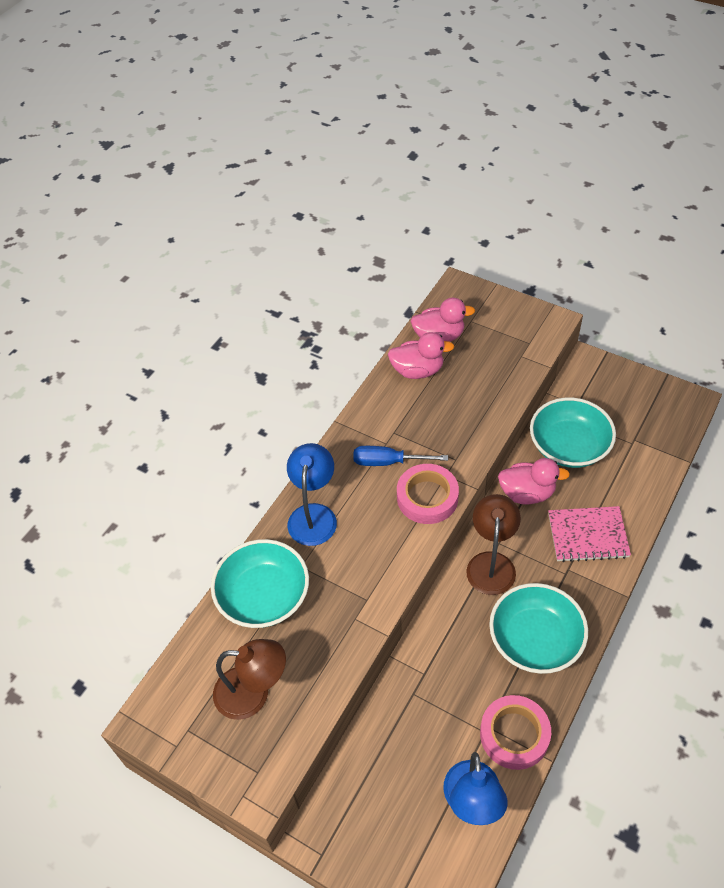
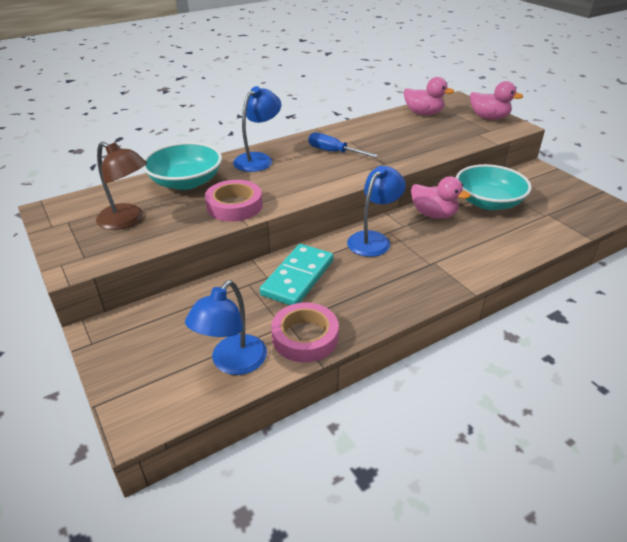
camera: 25 degrees right, 15 degrees down
(417, 370) = (394, 122): pink duck -> pink duck (489, 118)
(427, 497) = (345, 174): pink tape -> pink tape (234, 206)
(455, 659) = (298, 277): none -> turquoise domino
(491, 563) = (373, 239): brown lamp -> blue lamp
(535, 640) = (372, 290): turquoise bowl -> none
(588, 535) = (466, 250): pink notebook -> none

